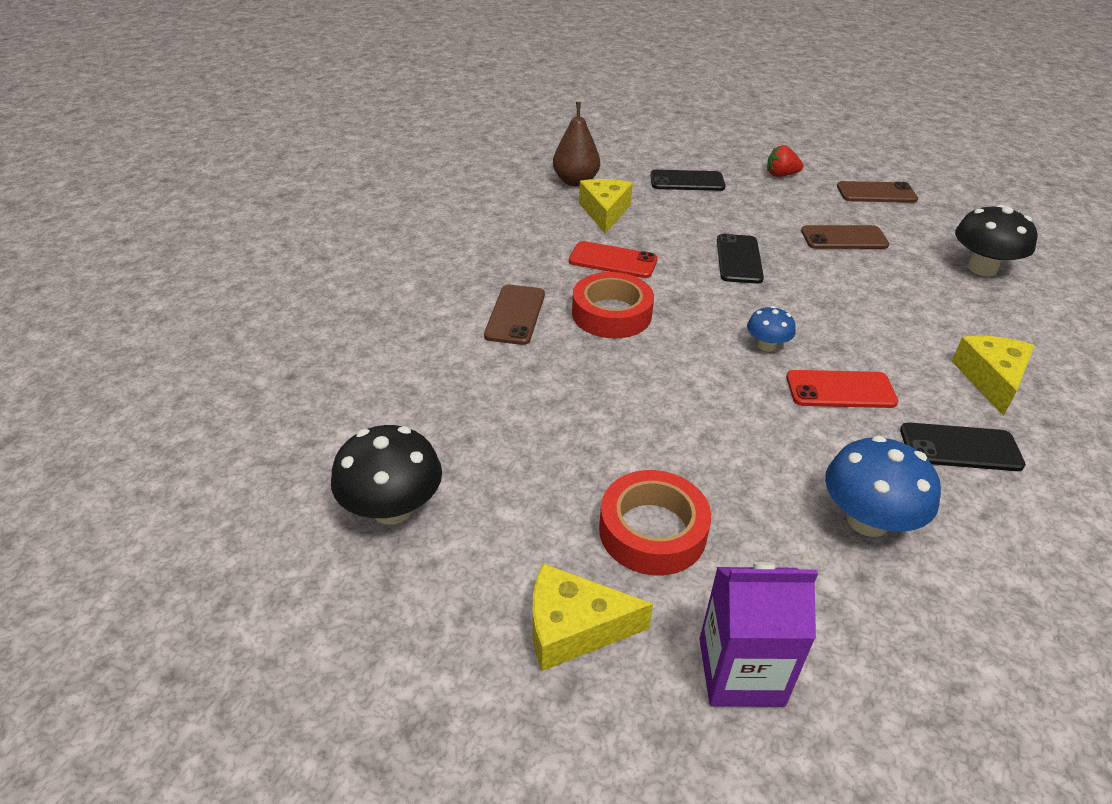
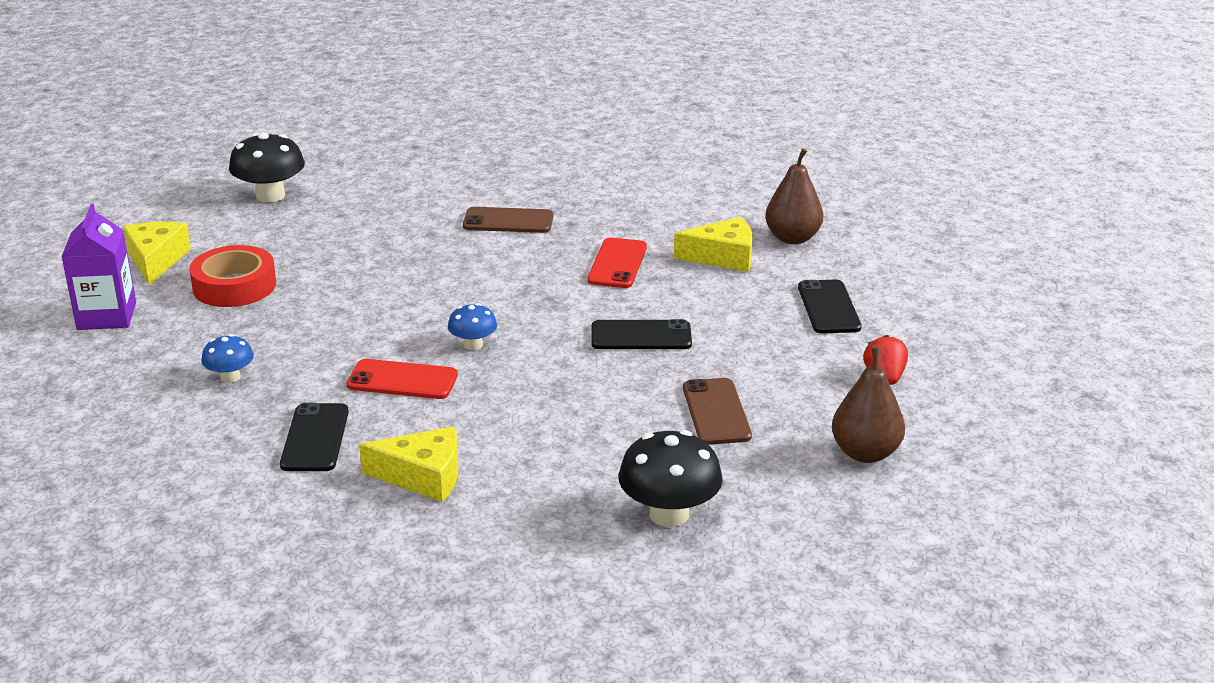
camera: 85 degrees right, 10 degrees down
(611, 314) = (517, 265): red tape -> none
(840, 390) = (402, 380): red phone -> red phone turned 75 degrees counterclockwise
(867, 520) = (230, 377): blue mushroom -> blue mushroom, size x0.56
(876, 193) = (865, 453): brown phone -> brown pear

